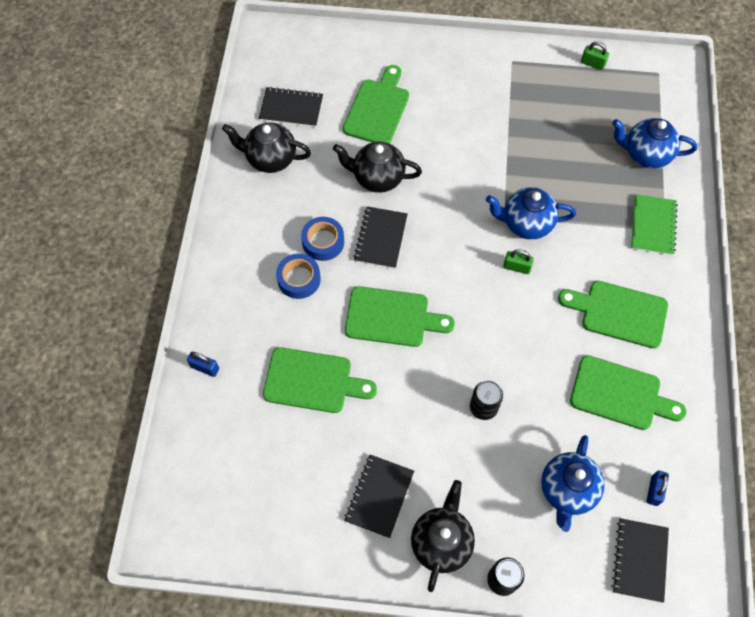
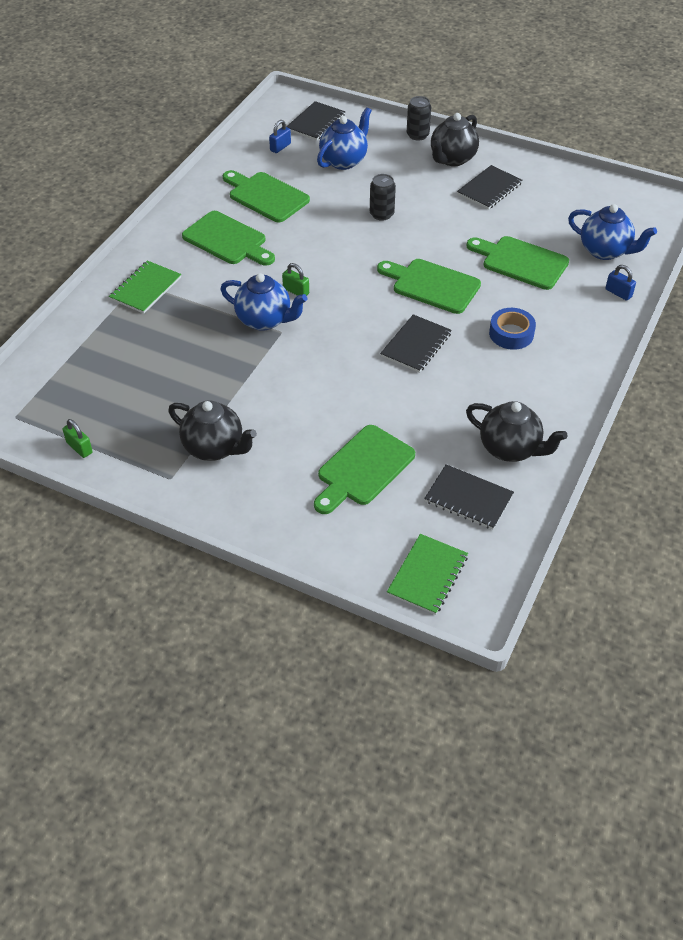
camera: 160 degrees left, 15 degrees down
(302, 46) = (427, 575): none -> green notebook
(323, 242) = (476, 357): blue tape -> none
(377, 178) = (395, 398): black teapot -> black teapot (214, 448)
(645, 154) = (101, 344): blue teapot -> blue teapot (605, 251)

